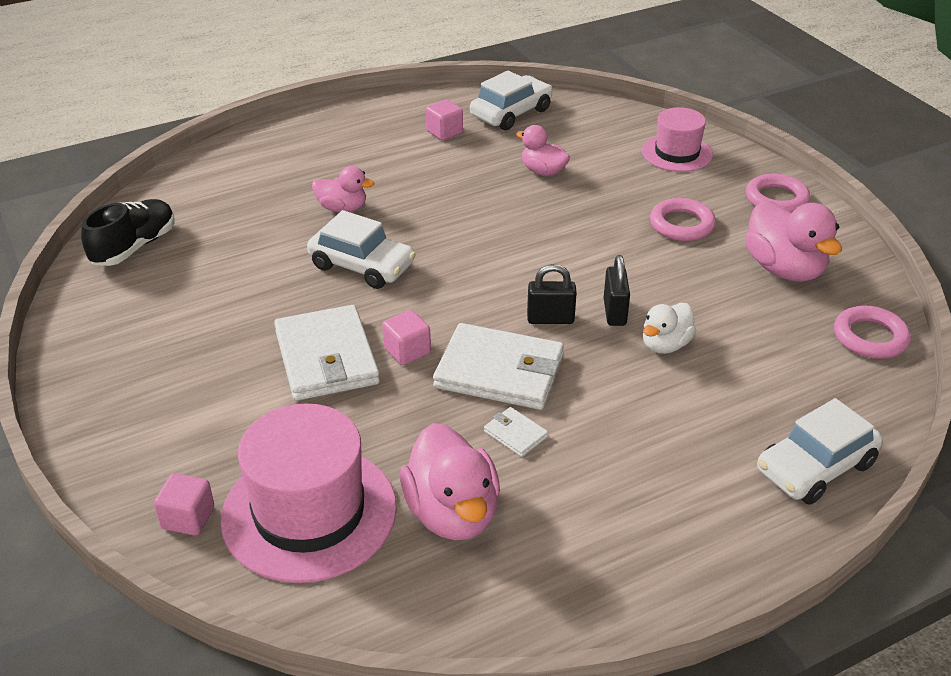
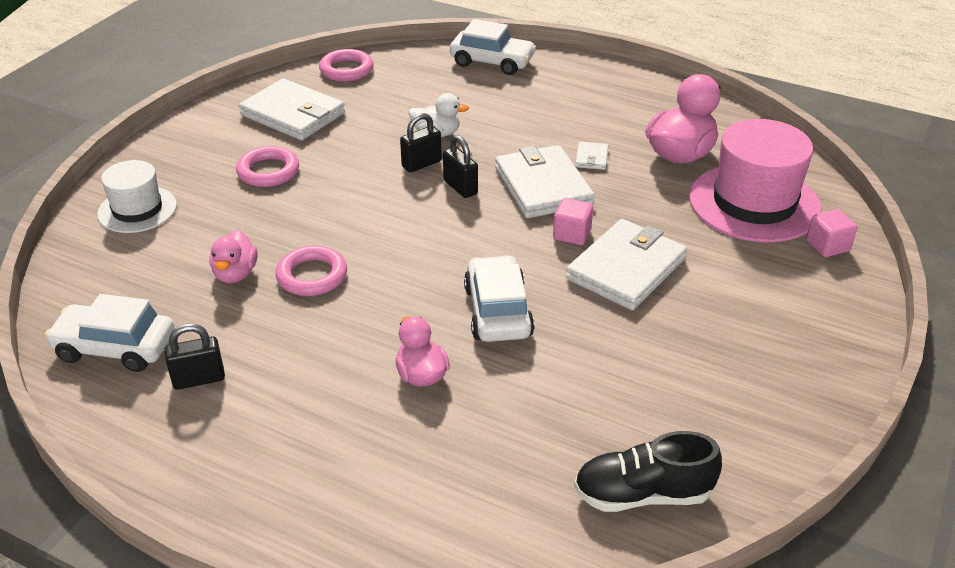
camera: 125 degrees left, 0 degrees up
(444, 132) = (199, 379): pink cube -> black padlock
(677, 153) = (137, 209): pink hat -> white hat
(776, 199) = (187, 141): pink ring -> pink ring (312, 276)
(784, 269) = (293, 114): pink duck -> white wallet

